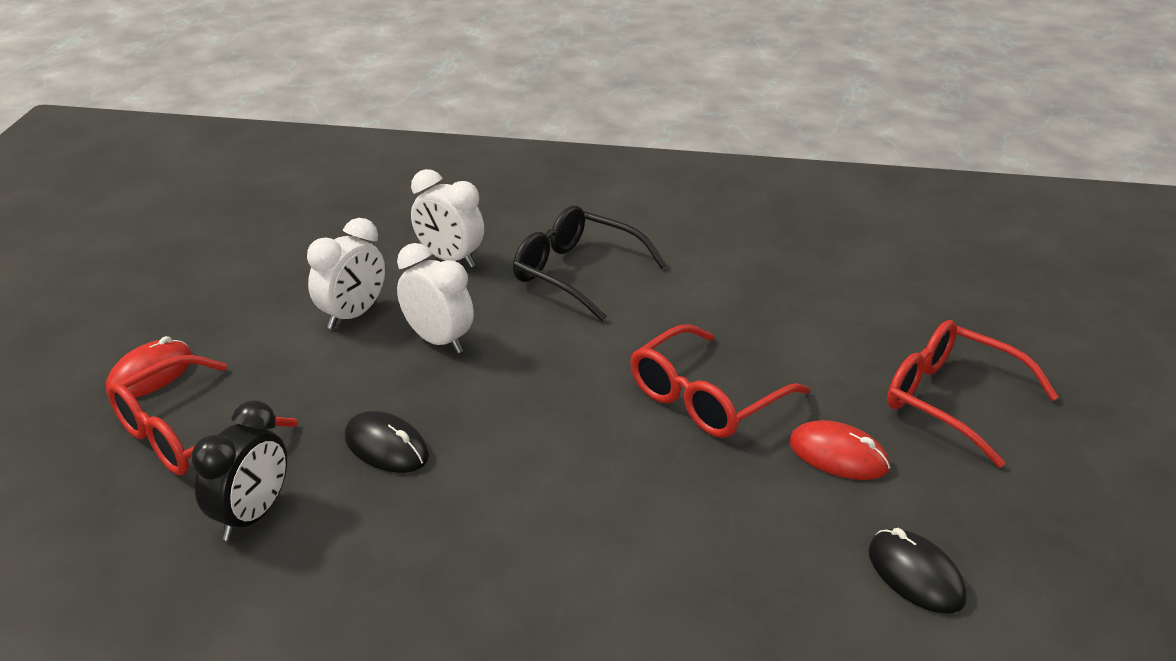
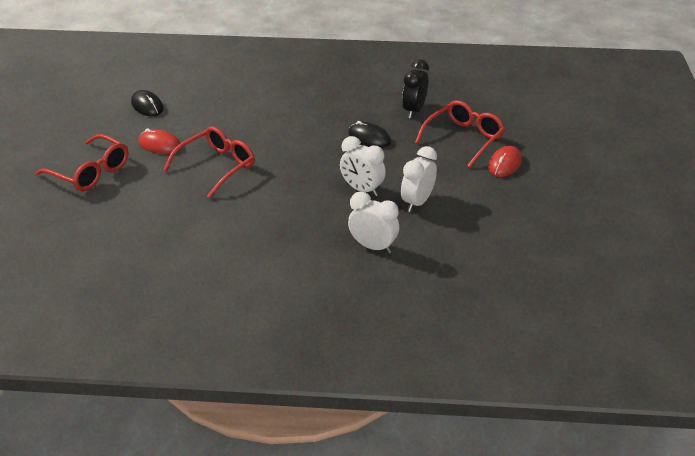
camera: 175 degrees right, 5 degrees up
(576, 273) = (287, 240): black glasses -> none

